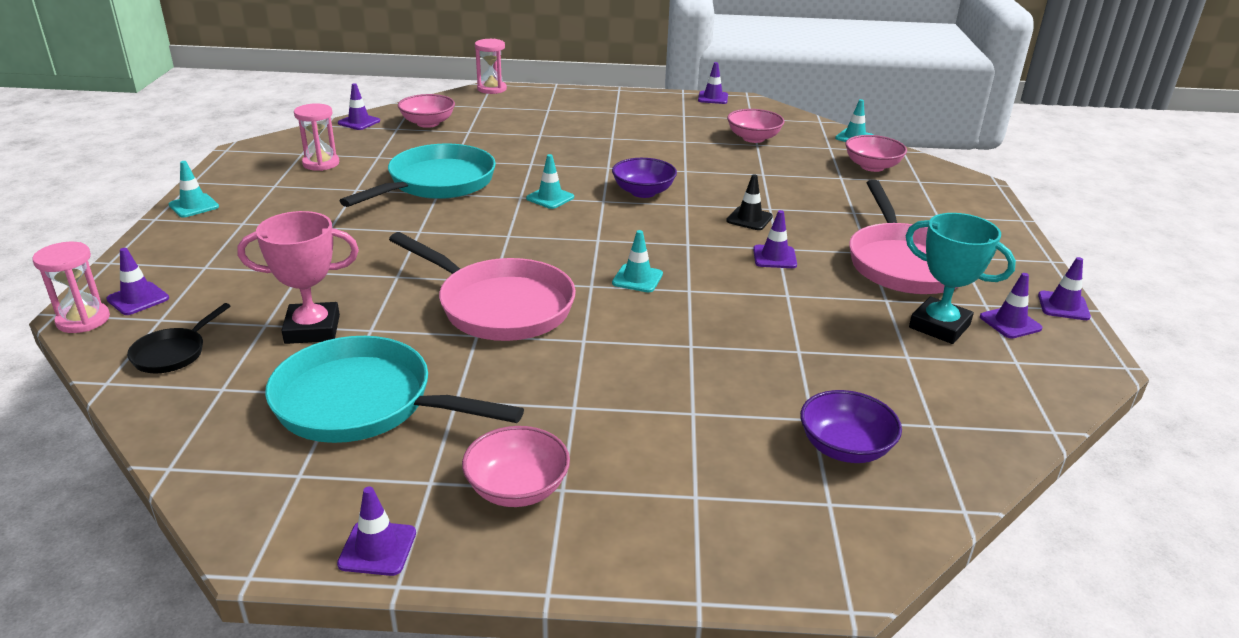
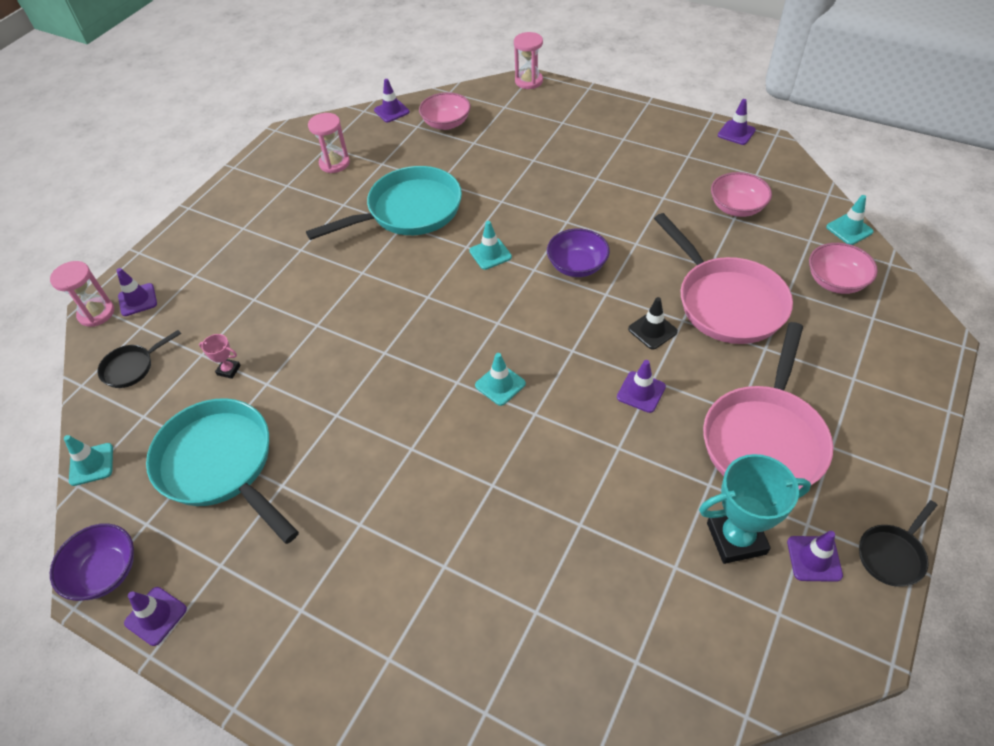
camera: 30 degrees right, 20 degrees up
(194, 206) = (220, 198): turquoise traffic cone -> turquoise traffic cone (91, 464)
(312, 329) = (228, 370): pink trophy -> pink trophy, size x0.47
(499, 306) = (371, 385): pink pan -> pink pan (726, 302)
(517, 489) = (271, 596): pink bowl -> none
(845, 448) = (540, 656): purple bowl -> purple bowl (105, 572)
(939, 326) = (736, 538): turquoise trophy -> turquoise trophy turned 75 degrees counterclockwise
(1063, 306) = (892, 555): purple traffic cone -> black pan

